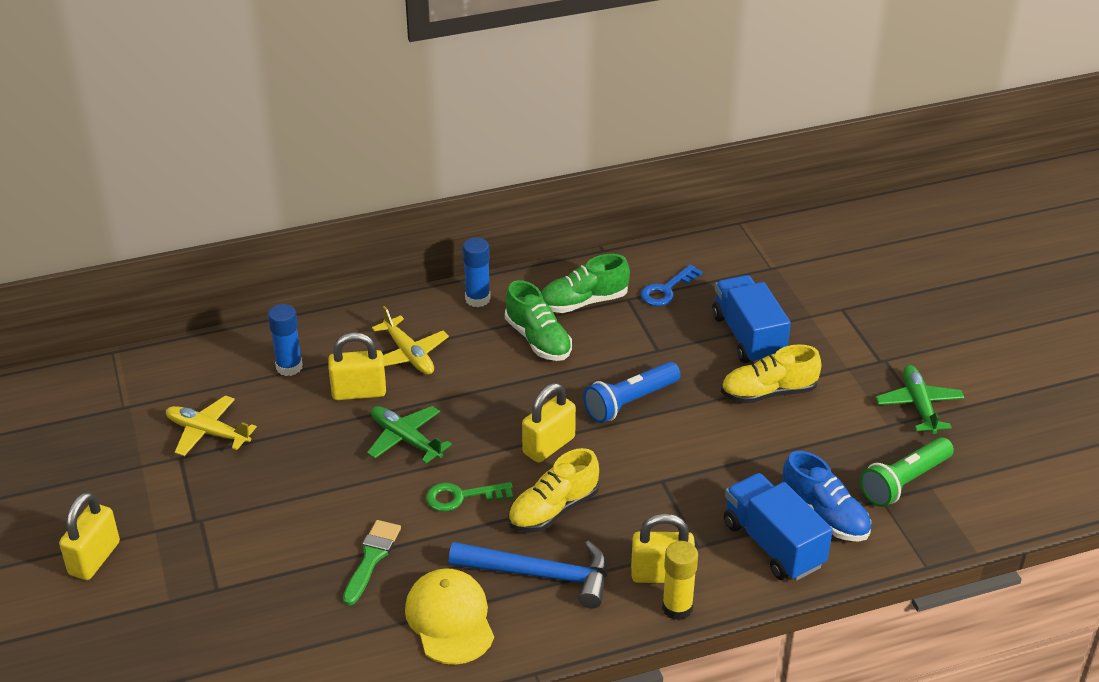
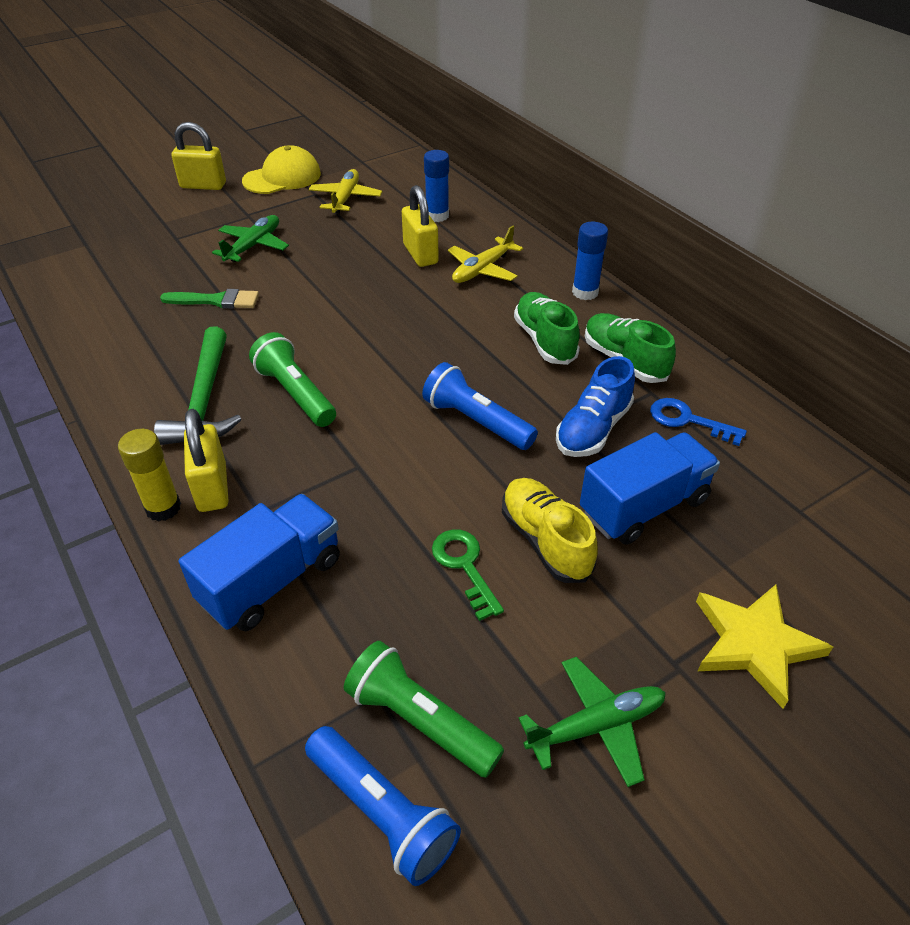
camera: 75 degrees right, 5 degrees up
(406, 439) = (368, 290): green plane -> green plane (253, 246)
(450, 619) = (145, 356): yellow cap -> yellow cap (282, 177)
(462, 497) = (301, 334): green key -> green key (464, 567)
(538, 340) = (544, 340): green shoe -> green shoe turned 120 degrees clockwise
(540, 574) = (205, 400): blue hammer -> green hammer
(549, 445) = (387, 375): yellow padlock -> none
(553, 510) = (295, 394): yellow shoe -> green flashlight
(824, 515) = (332, 629): blue shoe -> blue shoe (593, 429)
(873, 323) = (754, 644): none -> yellow star
(963, 509) = (382, 812): none -> blue flashlight

